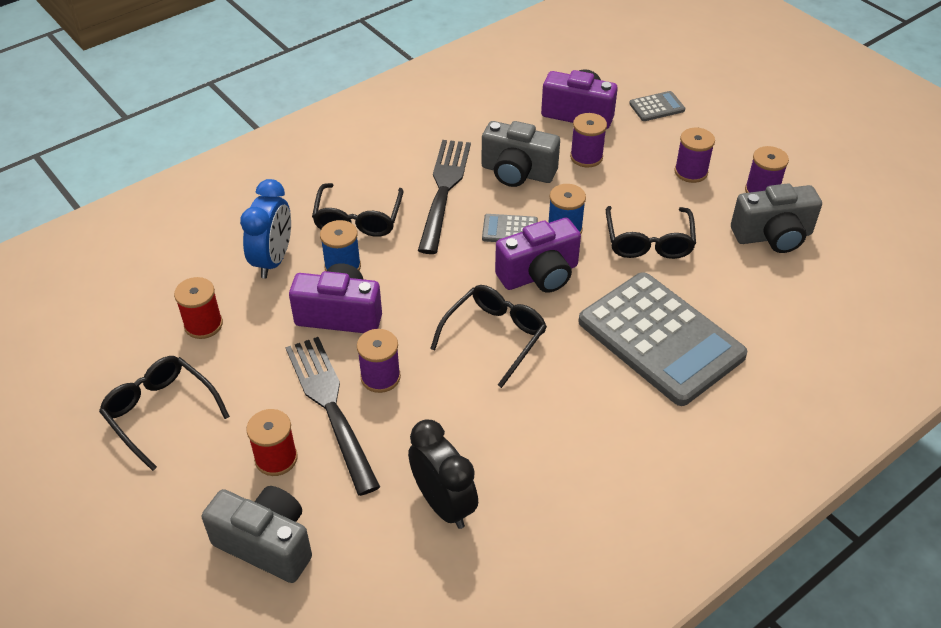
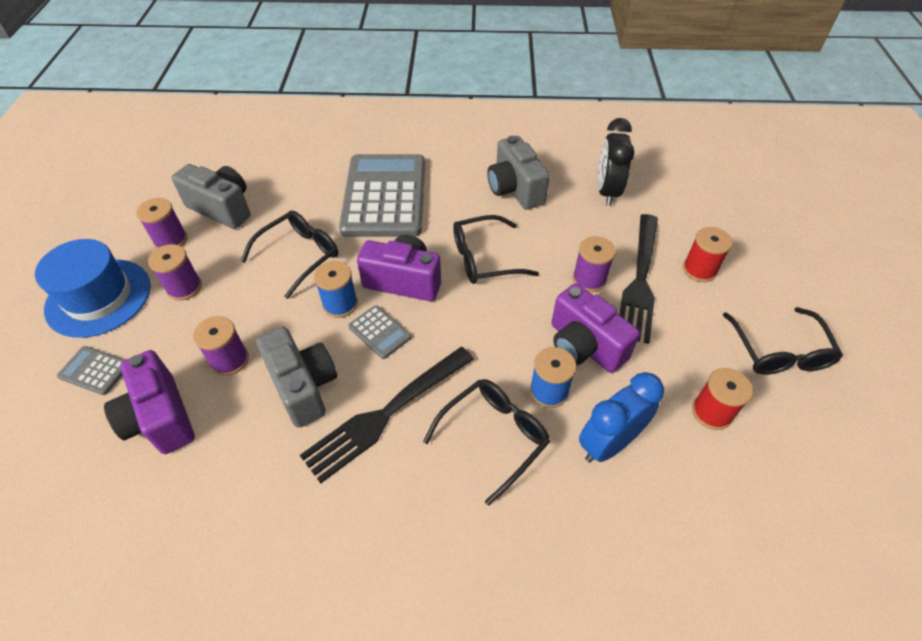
camera: 140 degrees left, 5 degrees up
(266, 544) = (730, 228): grey camera -> grey camera (515, 189)
(733, 134) = (98, 297): none -> blue hat

